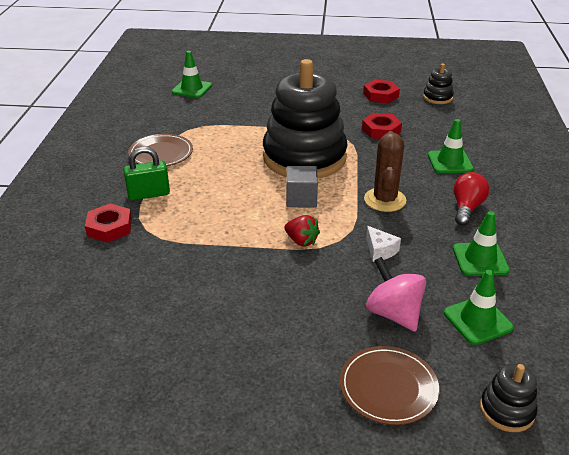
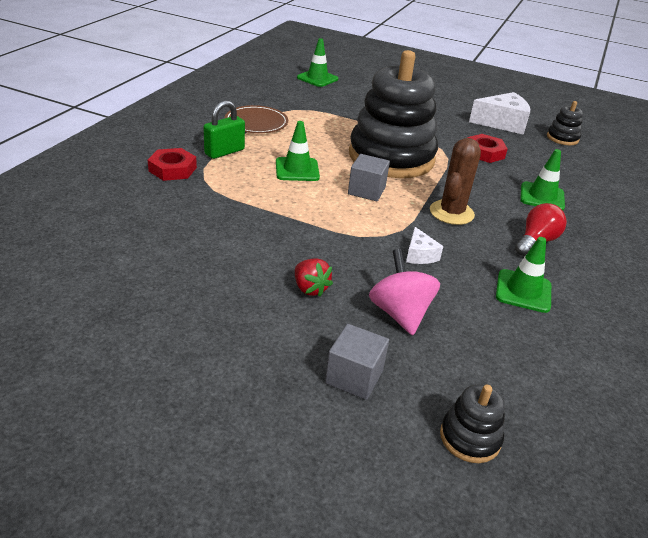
camera: 15 degrees right, 0 degrees up
(149, 194) = (224, 152): green padlock -> green padlock turned 45 degrees counterclockwise
(301, 241) = (344, 226): red strawberry -> red strawberry (310, 288)
(381, 95) = (502, 123): red nut -> white cheese
(388, 387) = (354, 377): brown plate -> grey cube
(477, 320) = (487, 345): green traffic cone -> green traffic cone (297, 170)

